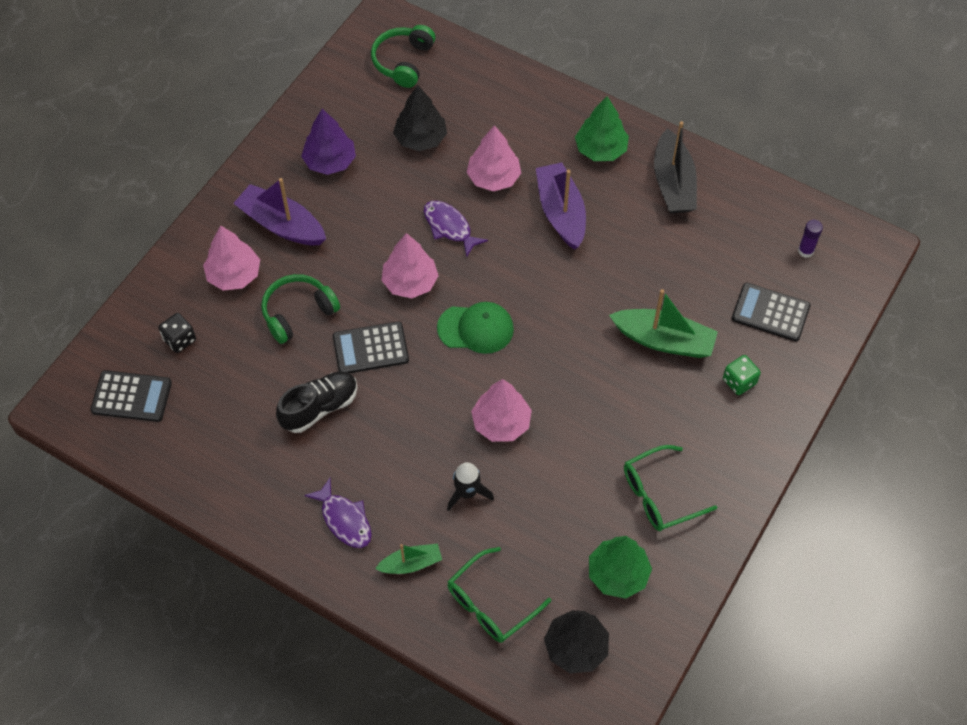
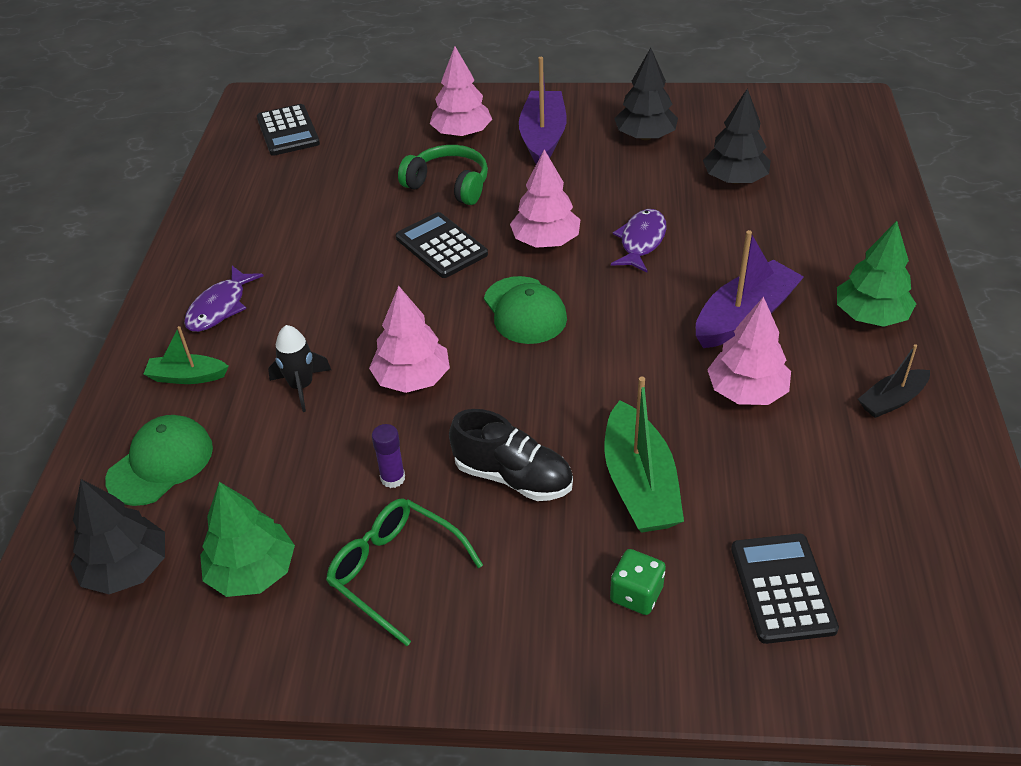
camera: 65 degrees right, 15 degrees down
(179, 339) = (367, 132): black dice -> none
(319, 408) = (346, 240): black shoe -> black shoe (513, 477)
(330, 161) = (645, 136): purple tree -> black tree
(403, 62) = (818, 133): green headphones -> none
(411, 563) = (187, 377): green boat -> green boat turned 135 degrees clockwise
(491, 603) = (161, 463): green glasses -> green cap
(493, 178) = (738, 247): pink tree -> pink tree (746, 391)
(673, 183) = (892, 400): black boat -> black boat, size x0.57
(805, 251) = (929, 592): purple glue stick -> purple glue stick (393, 478)

